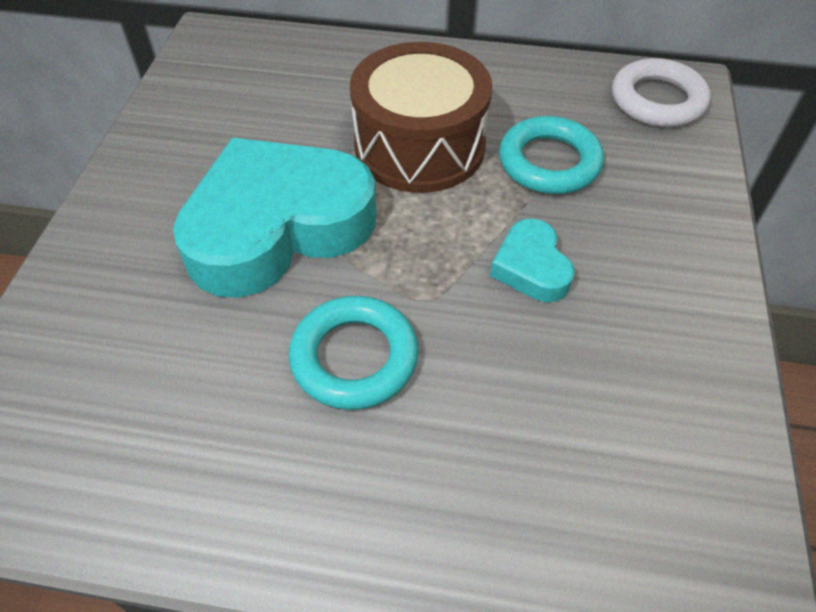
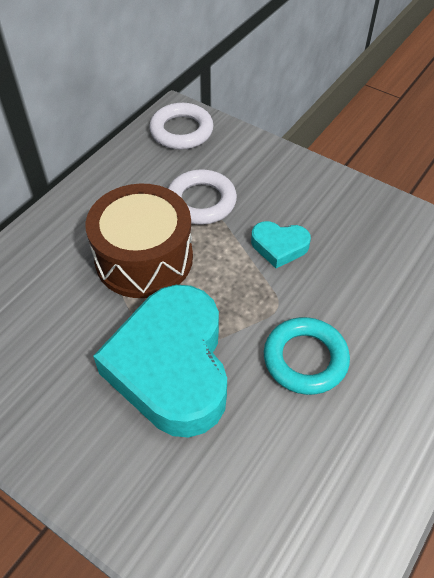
camera: 65 degrees left, 0 degrees up
(549, 162) = (201, 201): turquoise ring -> white ring

